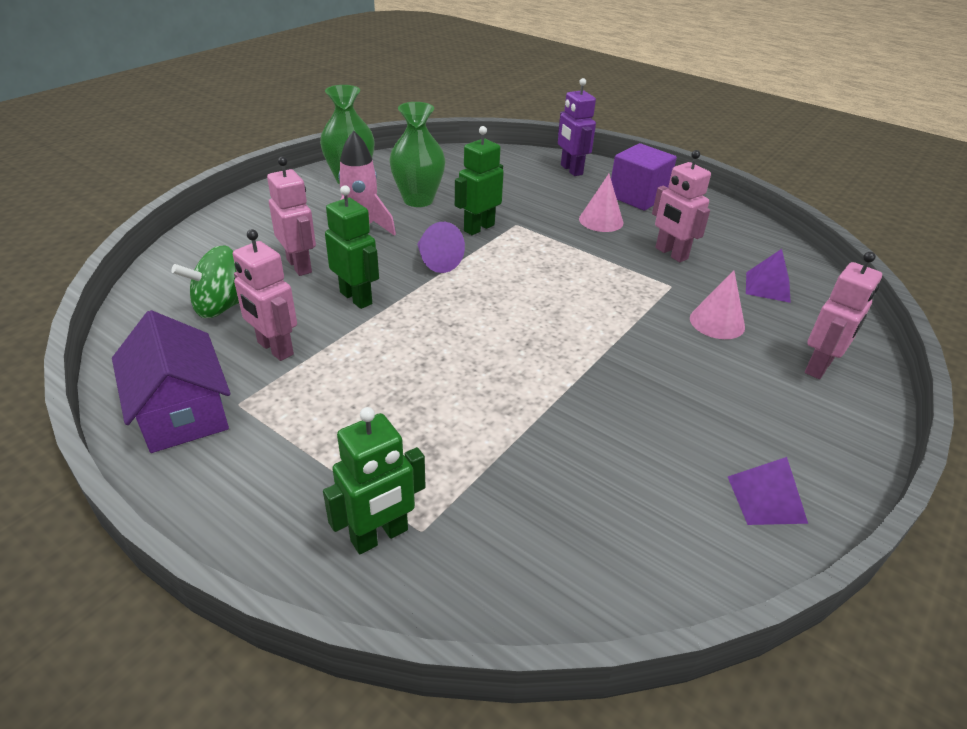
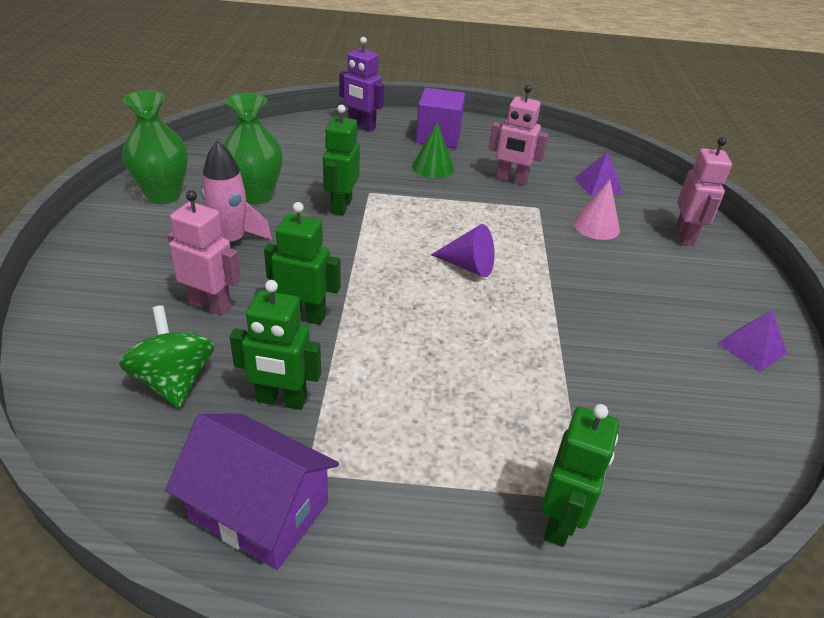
camera: 35 degrees left, 0 degrees up
(221, 306) = (174, 381): green spinning top -> green spinning top turned 135 degrees clockwise
(275, 349) = (281, 400): pink robot -> green robot
(436, 261) = (338, 251): purple cone -> purple cone (468, 266)
(601, 220) = (432, 167): pink cone -> green cone

